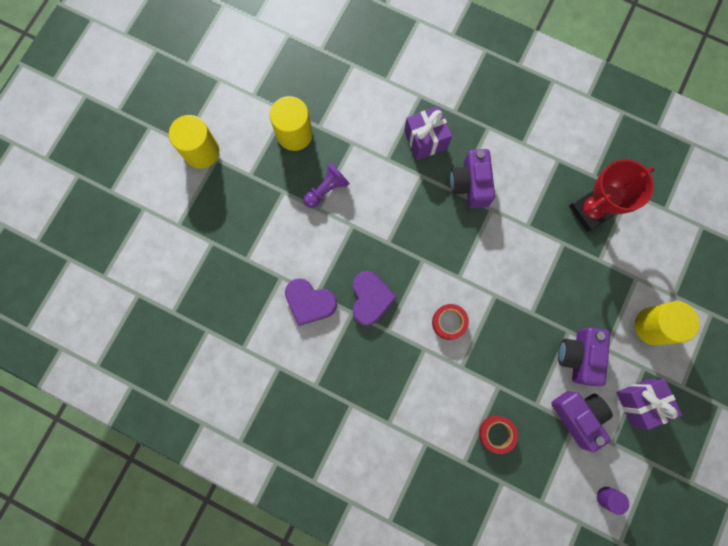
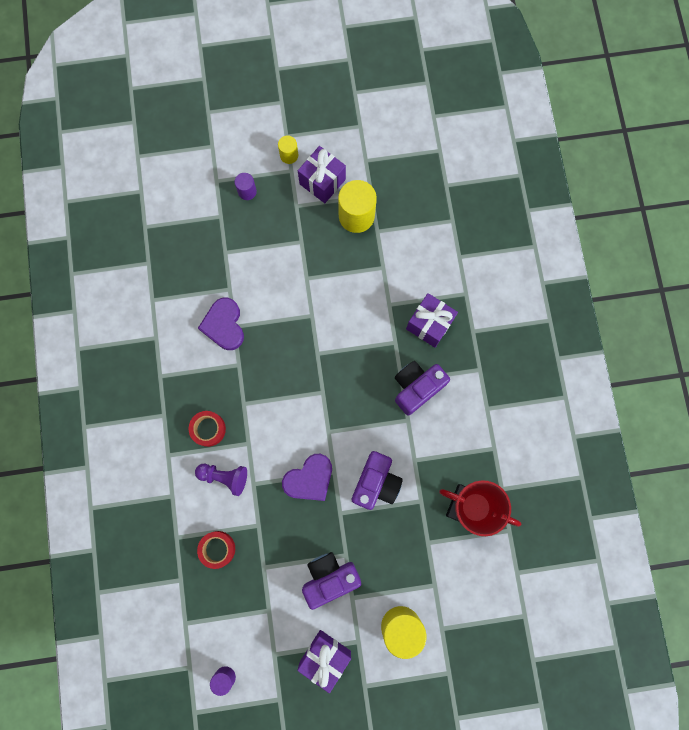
camera: 55 degrees right, 0 degrees up
(201, 152) = (289, 155): yellow cylinder -> yellow cylinder, size x0.52
(207, 206) = (247, 191): none -> purple cylinder
(245, 141) = (322, 181): none -> purple gift
(326, 190) = (327, 274): purple pawn -> purple pawn (224, 477)
(370, 298) = (260, 371): purple heart -> purple heart (309, 479)
(449, 322) = (284, 449): red tape -> red tape (208, 429)
(578, 416) = (277, 609): purple camera -> purple camera (376, 483)

